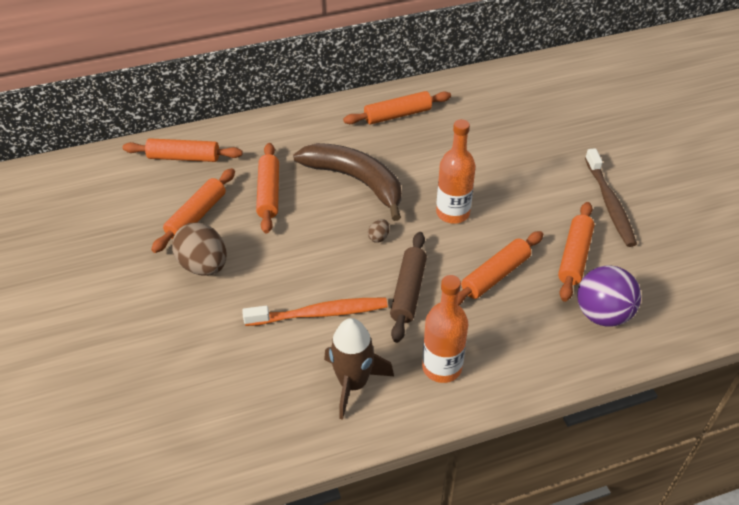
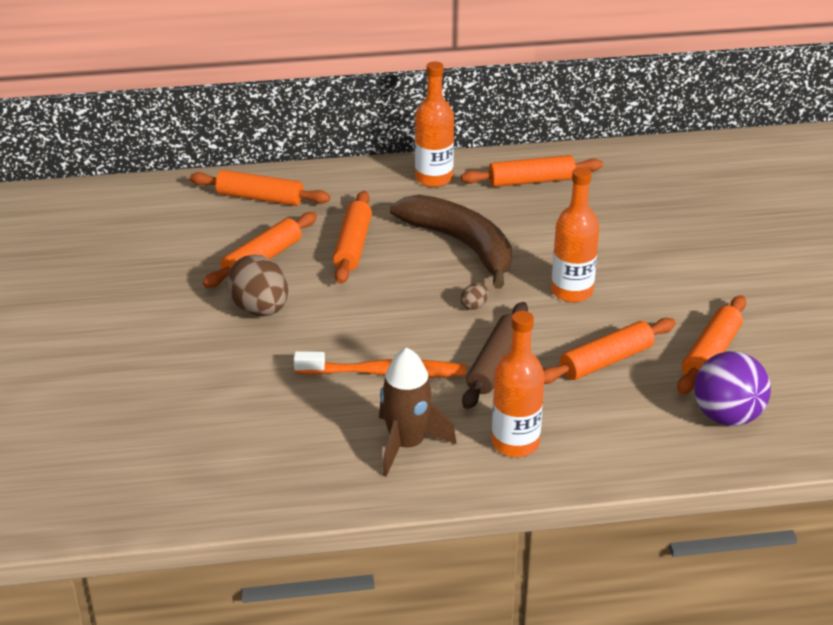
camera: 10 degrees right, 10 degrees down
(321, 122) = (434, 178): none -> orange bottle
(609, 203) = (773, 304): brown toothbrush -> none

